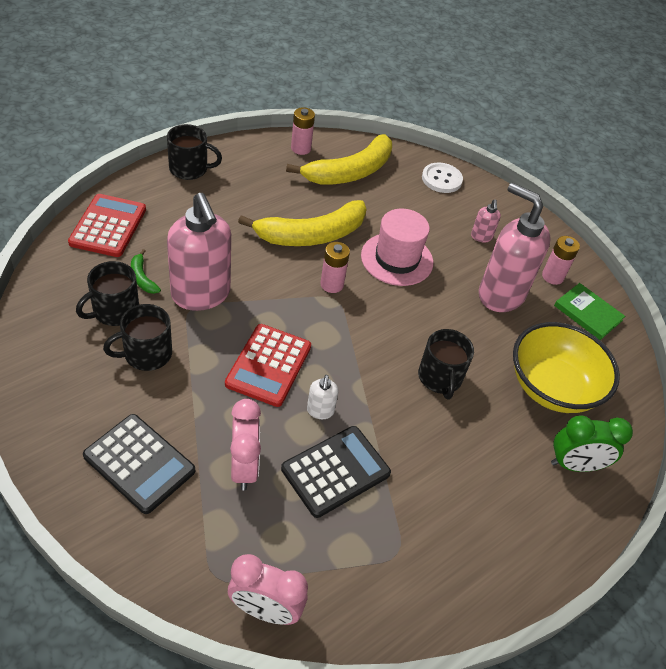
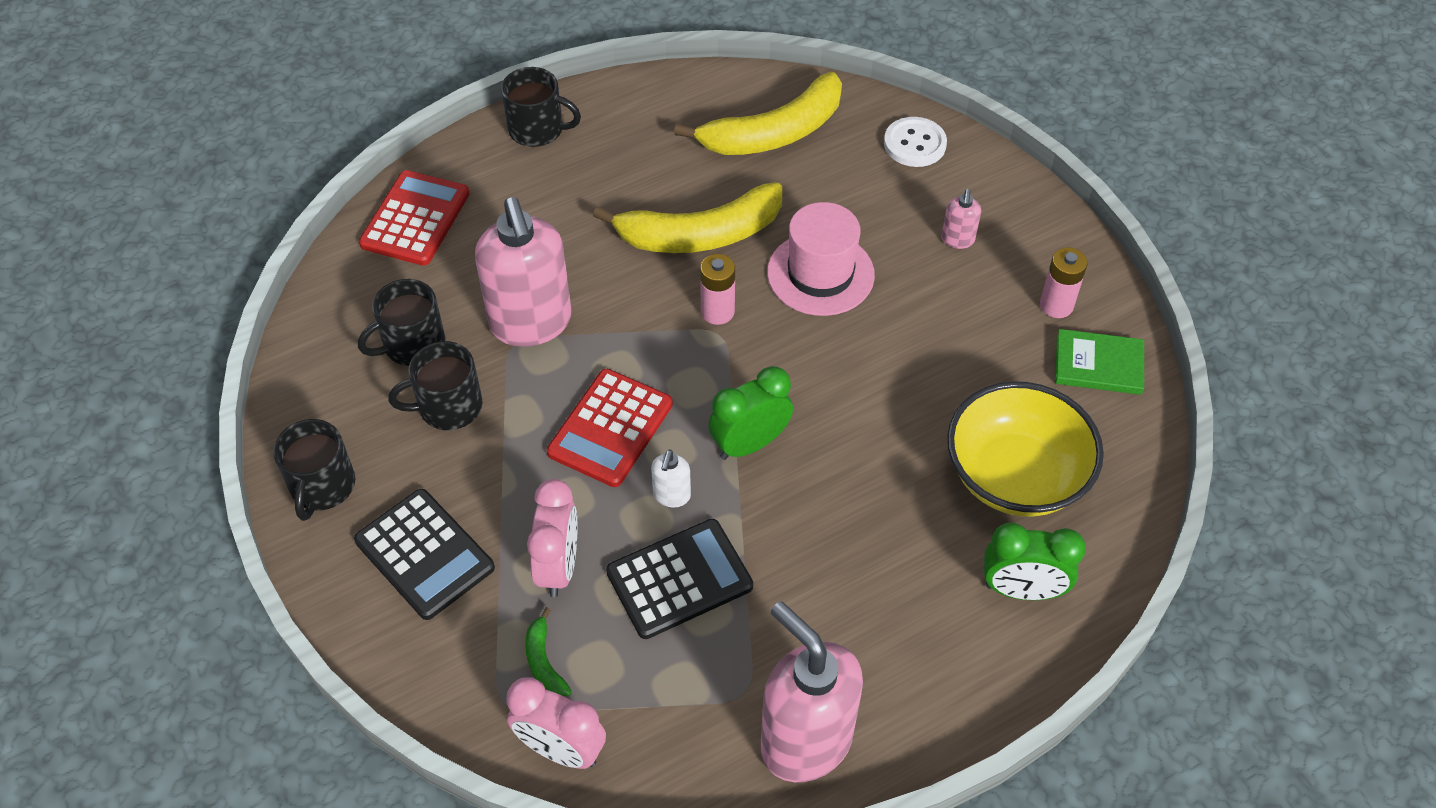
camera: 15 degrees right, 5 degrees up
(142, 278) = (454, 297): green banana -> green banana (544, 662)
(301, 148) = (705, 94): pink battery -> none
(369, 372) = (749, 444): none -> green clock
(440, 378) = (850, 455): black mug -> black mug (322, 486)
(500, 294) = (967, 332): pink soap dispenser -> pink soap dispenser (805, 741)
(588, 313) = (1098, 365): green book -> green book turned 45 degrees counterclockwise

